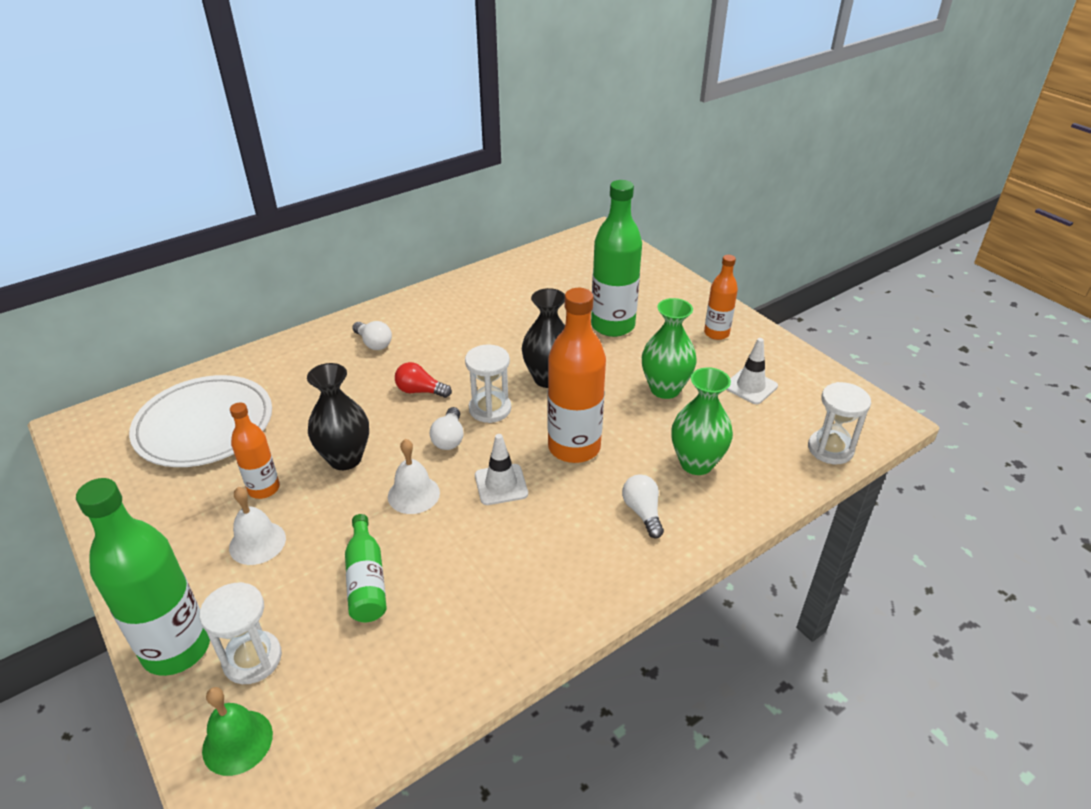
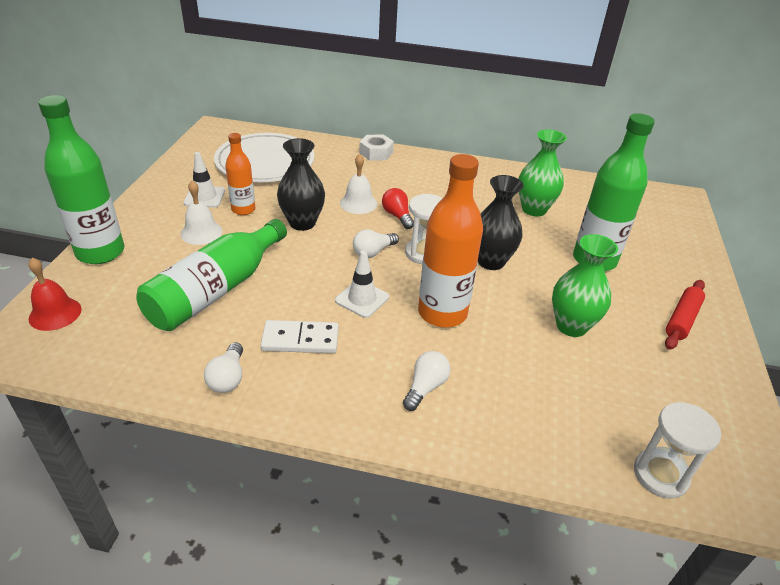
camera: 45 degrees right, 0 degrees up
(237, 742) = (55, 313): green bell -> red bell
(252, 659) = (116, 283): white hourglass -> none
(307, 342) = (376, 153): none -> white nut
(366, 580) = (216, 290): green bottle -> green bottle, size x1.77
(373, 343) = (411, 174): white light bulb -> white light bulb (228, 378)
(413, 494) = (307, 266): white bell -> white bell (358, 203)
(505, 557) = (300, 339): none -> white domino
(696, 463) = (517, 390): green vase -> green vase (534, 209)
(716, 333) = (682, 320): orange bottle -> red rolling pin
(750, 386) = (653, 375): white traffic cone -> white traffic cone (204, 197)

